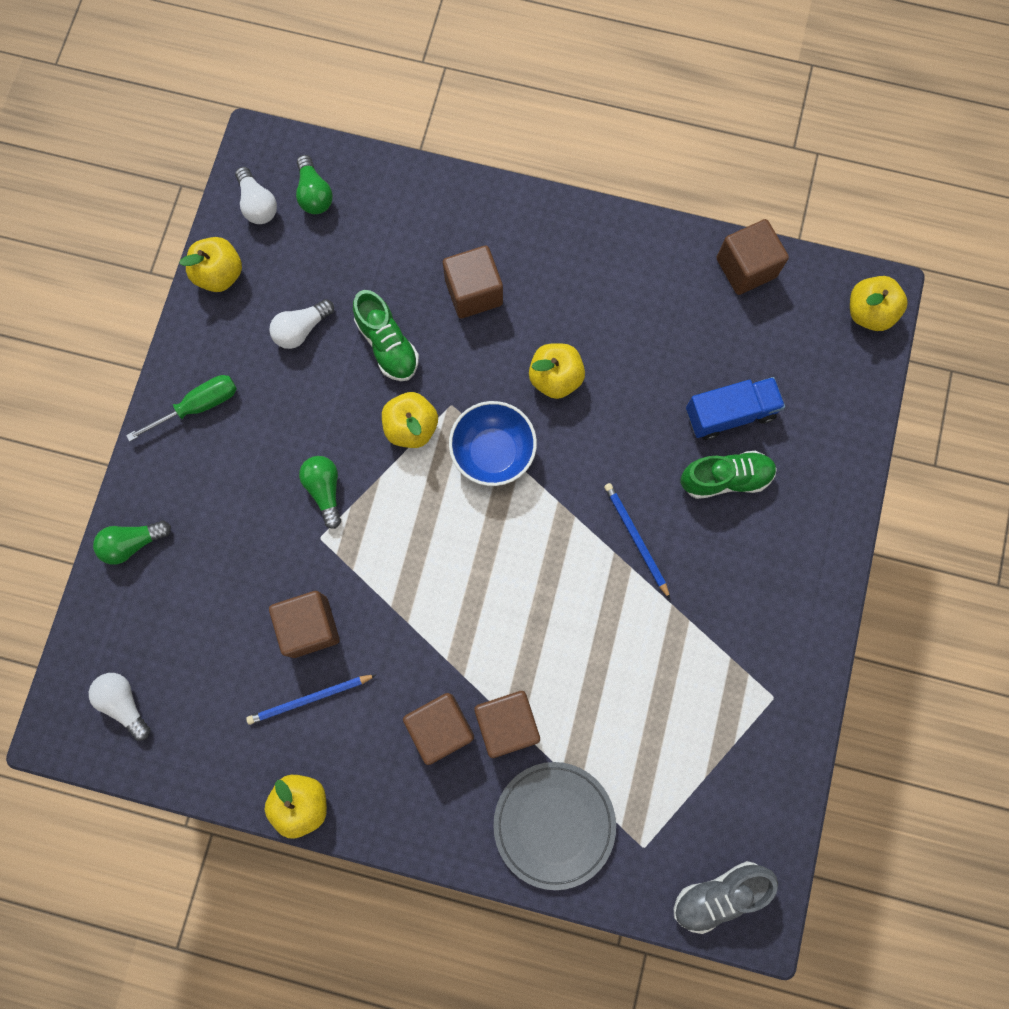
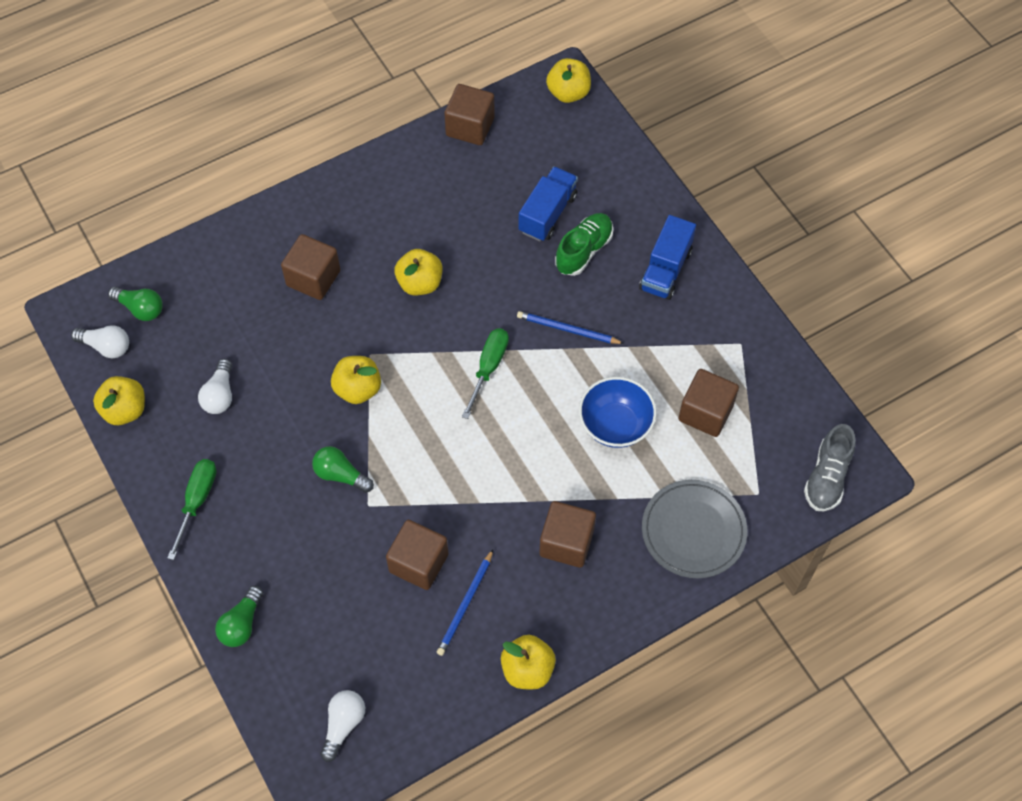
camera: 45 degrees left, 15 degrees down
(124, 703) = (343, 724): white light bulb -> white light bulb turned 105 degrees clockwise
(387, 345) = (289, 355): green shoe -> none
(493, 452) = (426, 358): blue bowl -> blue bowl (615, 425)
(507, 723) = (604, 502): brown cube -> brown cube (705, 412)
(534, 510) = (488, 368): none -> green screwdriver
(779, 564) = (665, 270): none -> blue truck

